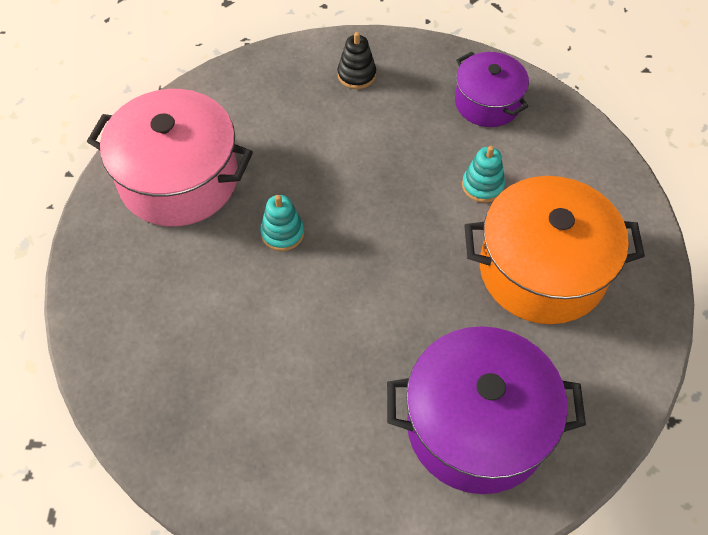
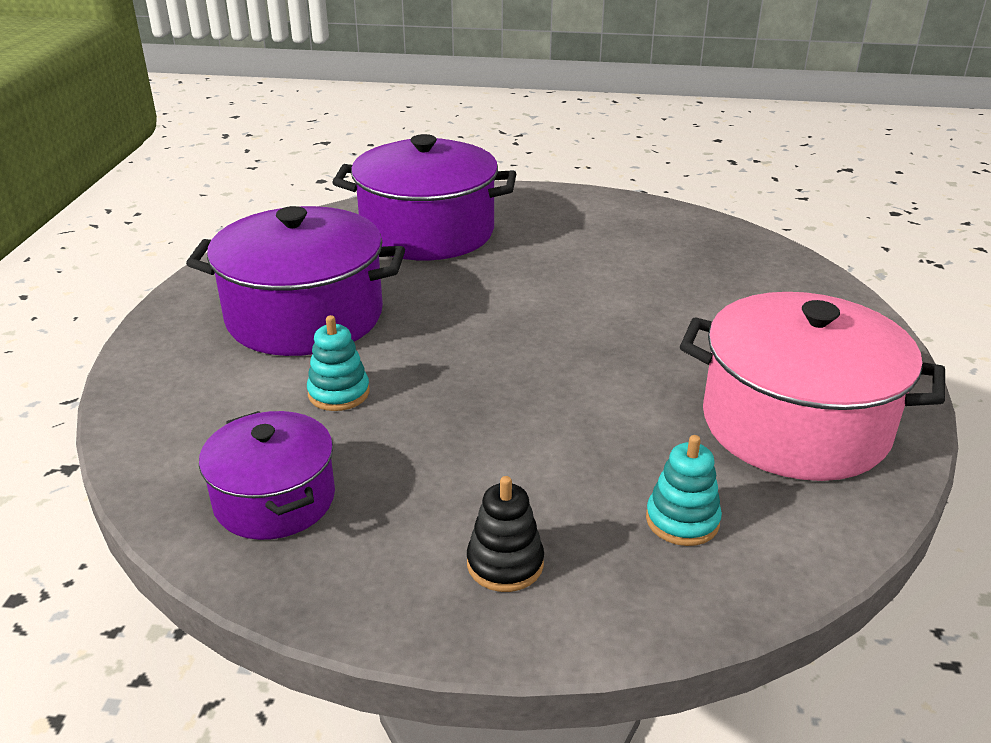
camera: 175 degrees left, 25 degrees down
(282, 233) = (627, 361): turquoise stacking toy -> turquoise stacking toy (682, 520)
(542, 270) = (305, 316): orange pot -> purple pot

